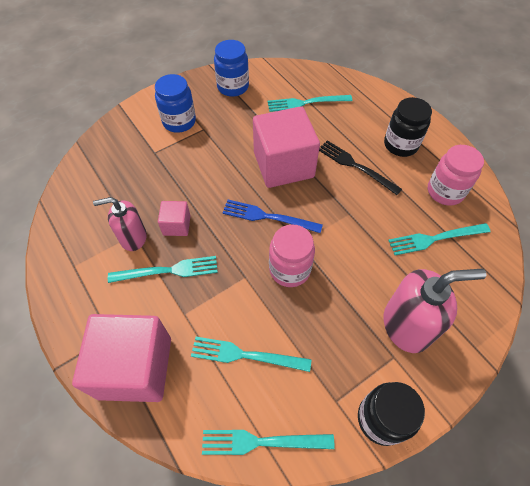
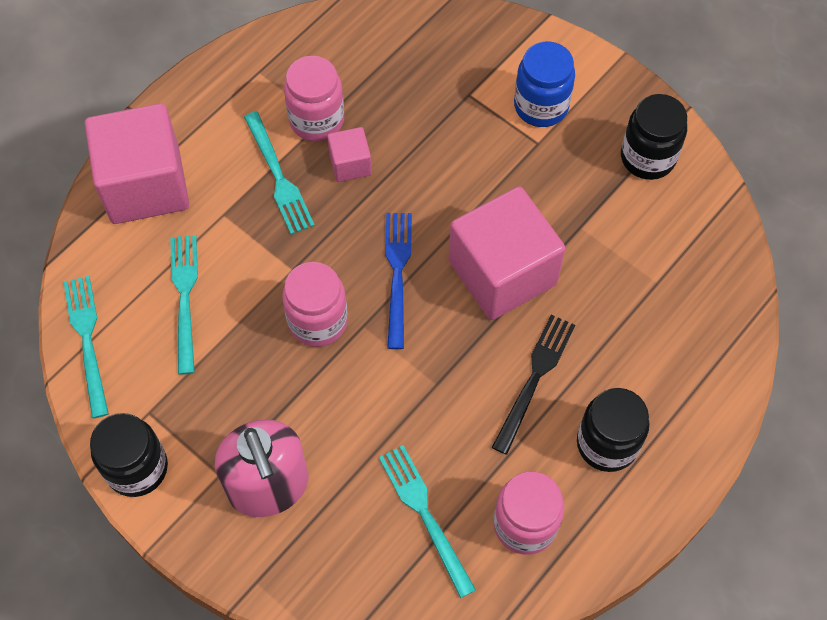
camera: 75 degrees right, 5 degrees up
(133, 237) = (317, 120): pink soap dispenser -> pink jar
(233, 87) = (647, 157): blue jar -> black jar
(306, 103) = (652, 277): turquoise fork -> none

